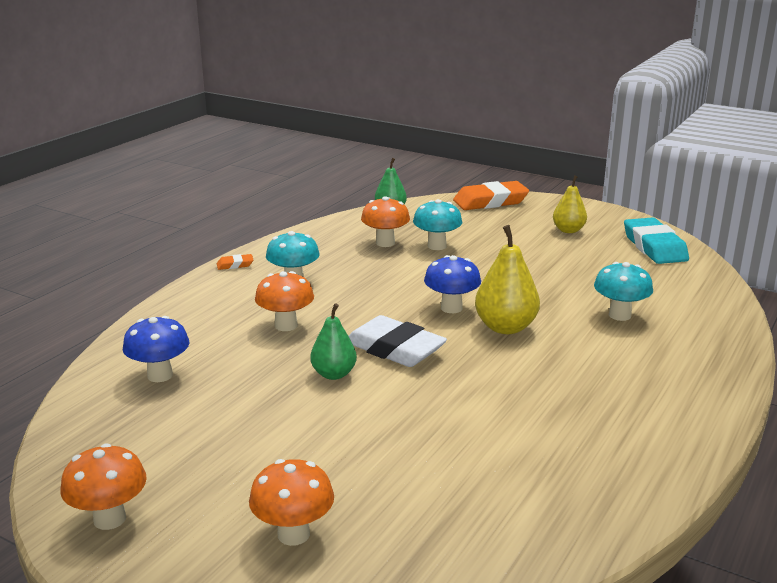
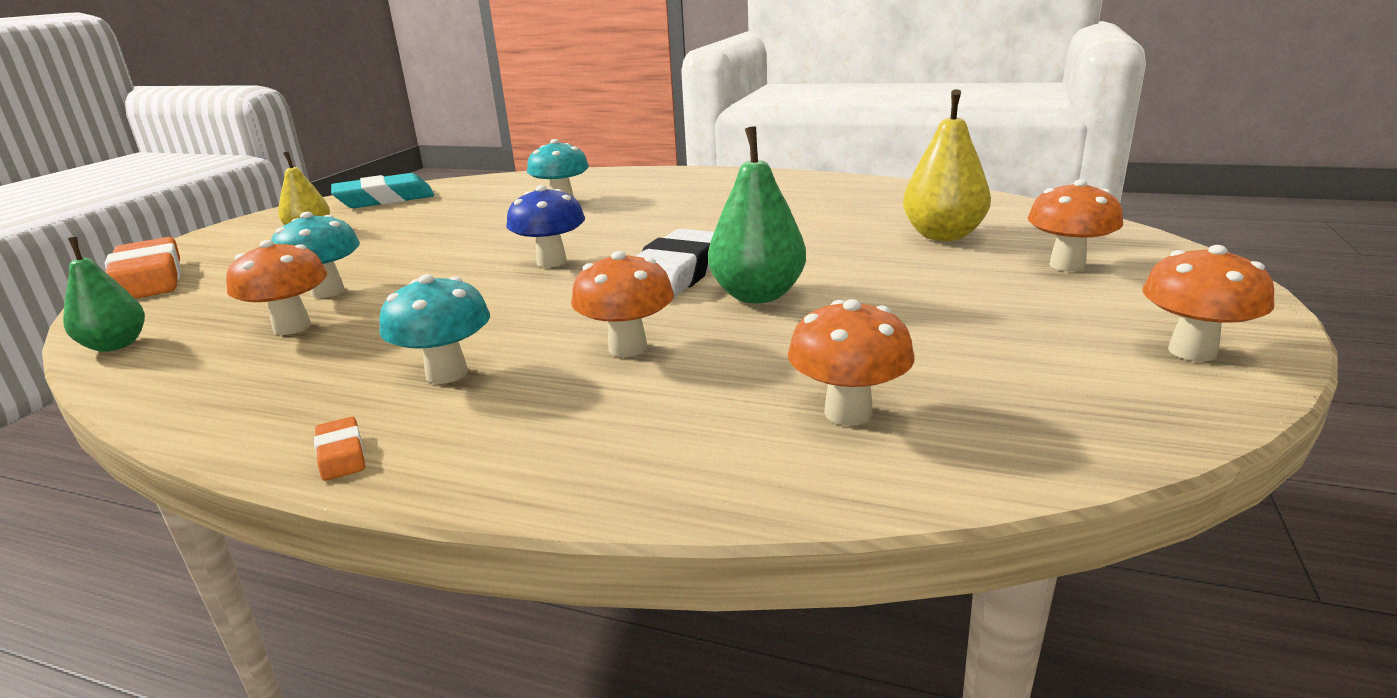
camera: 100 degrees left, 0 degrees up
(160, 375) = (848, 413): blue mushroom -> orange mushroom
(334, 374) = (757, 295): green pear -> green pear, size x1.52
(505, 327) = (600, 235): yellow pear -> yellow pear (943, 235)

